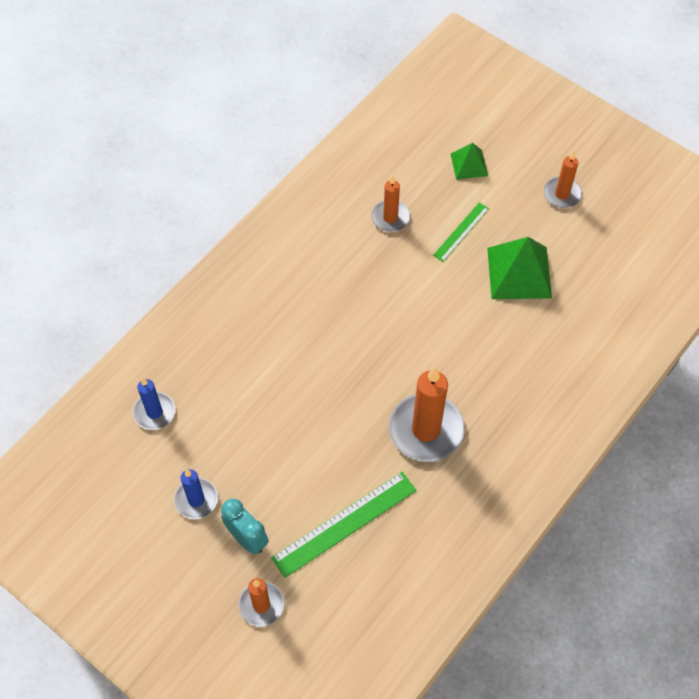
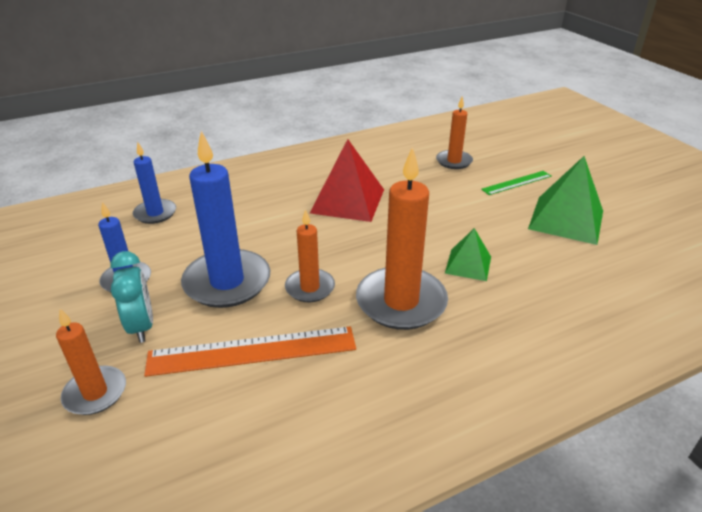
camera: 25 degrees right, 25 degrees down
(280, 467) = (227, 282): none -> blue candle
(320, 322) = (347, 201): none -> red pyramid
(344, 523) = (252, 351): green ruler -> orange ruler
(469, 164) = (543, 150): green pyramid -> green pyramid (468, 264)
(562, 194) = (631, 184): orange candle -> orange candle (310, 288)

